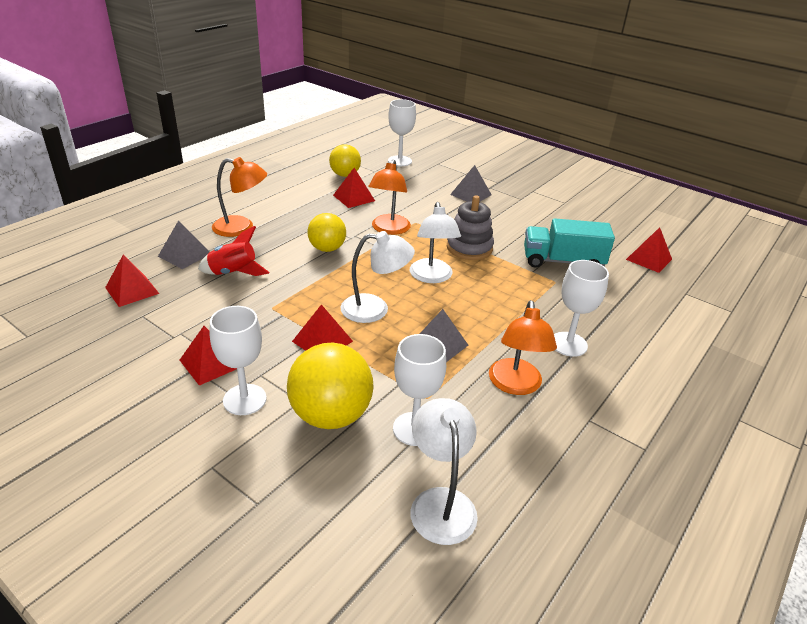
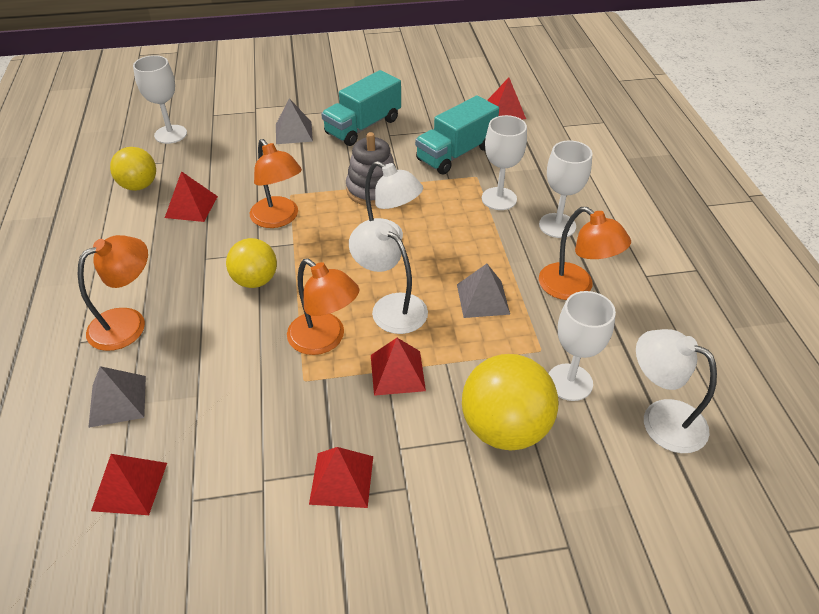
camera: 45 degrees left, 10 degrees up
(234, 273) = (207, 376): red rocket -> none
(244, 399) = (424, 481): white goblet -> white goblet (499, 199)
(313, 298) = (324, 340): none -> orange lamp
(375, 309) = (390, 307): white lamp -> white lamp turned 90 degrees counterclockwise
(521, 214) = (363, 126): none -> turquoise truck

